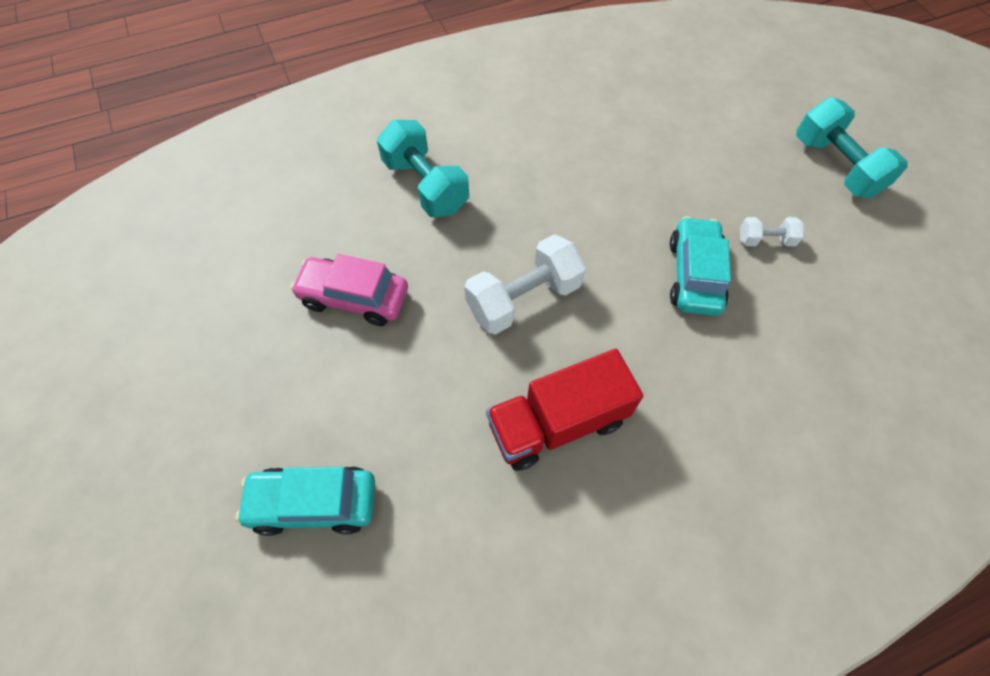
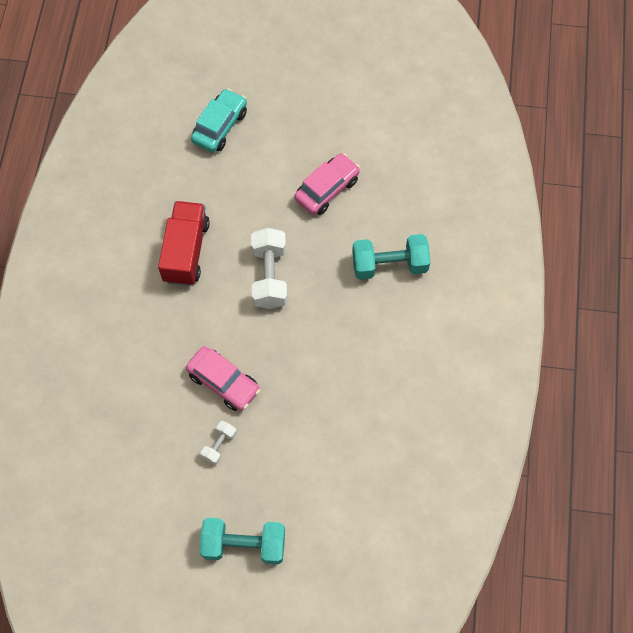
camera: 120 degrees right, 5 degrees up
(694, 275) = (224, 382): turquoise car -> pink car

